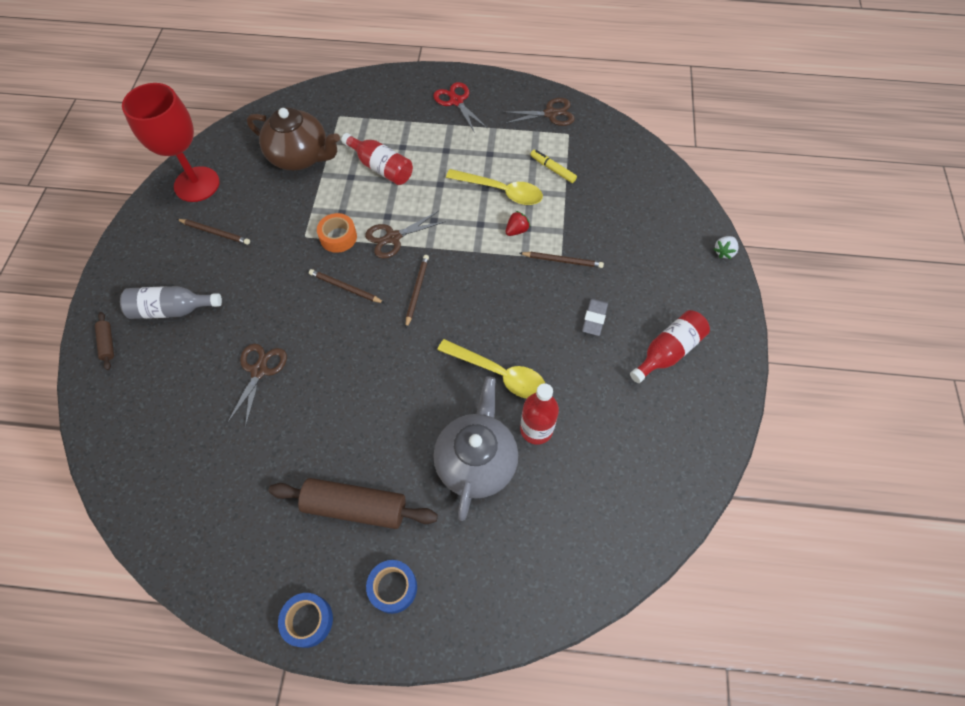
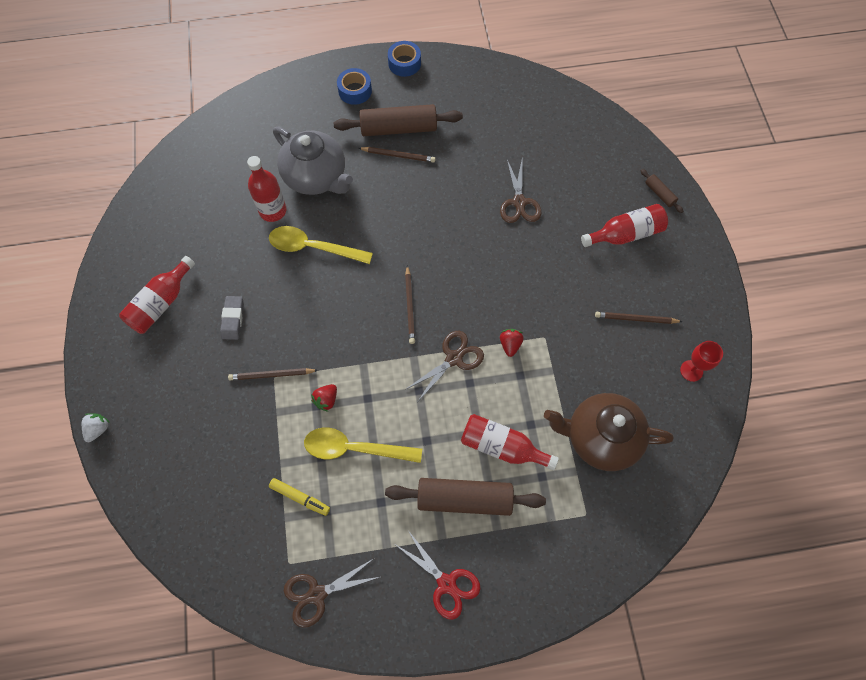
camera: 165 degrees right, 5 degrees up
(172, 310) = (625, 234): grey bottle -> red bottle
(197, 184) = (691, 371): red goblet -> red goblet, size x0.45
(338, 237) = (510, 345): orange tape -> red strawberry
(345, 288) = (479, 292): brown pencil -> brown pencil (398, 155)
(424, 142) = (464, 499): none -> brown rolling pin
(476, 461) = (316, 177): grey teapot -> grey teapot turned 45 degrees counterclockwise

